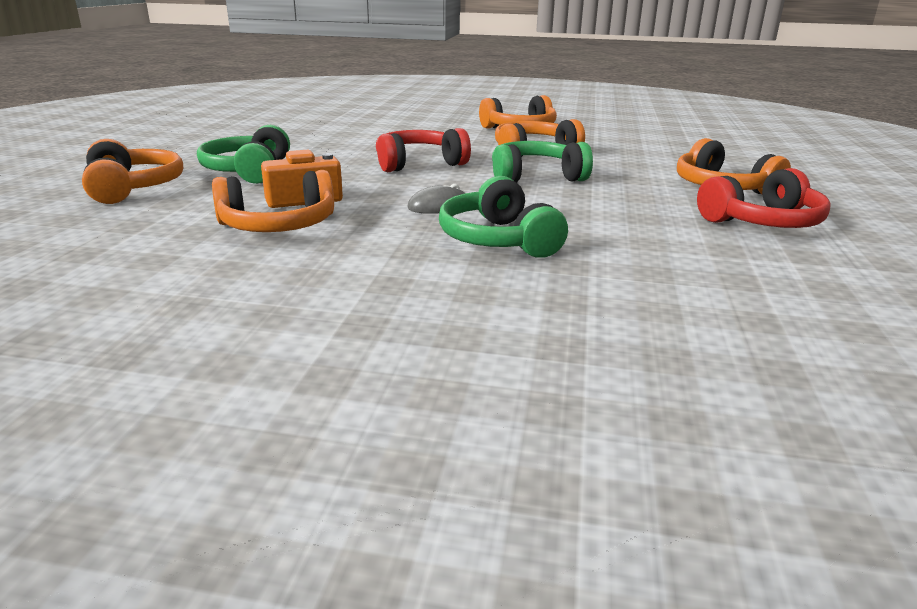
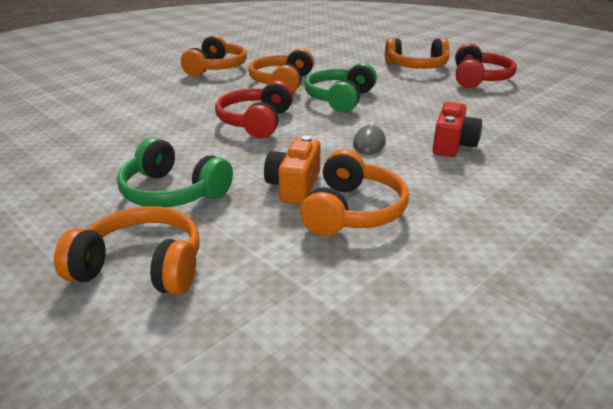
camera: 55 degrees left, 5 degrees up
(498, 240) = (453, 145): green headphones -> red camera

